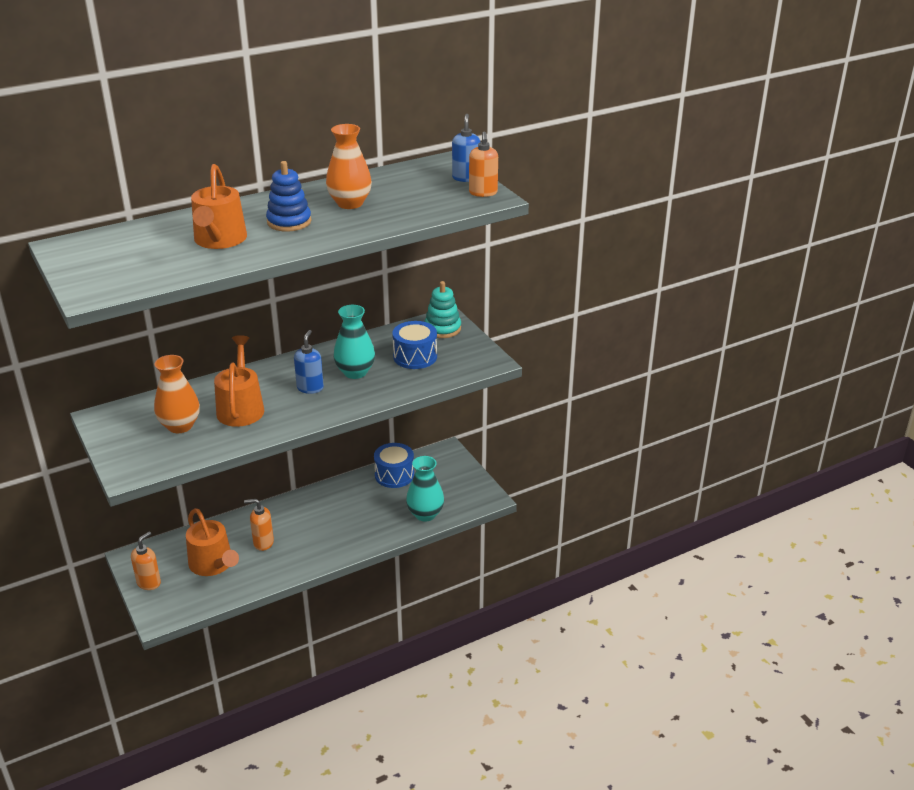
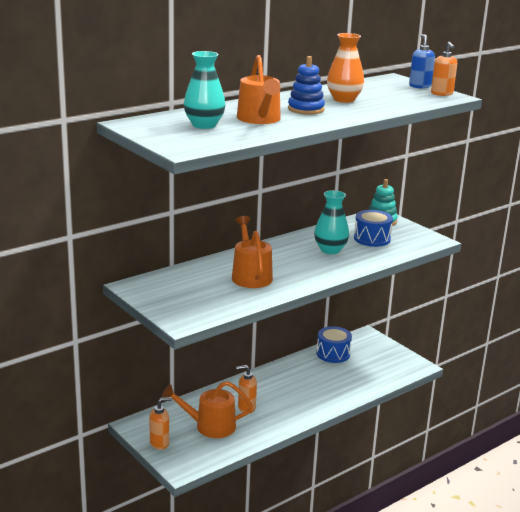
camera: 10 degrees left, 10 degrees down
(149, 582) = (159, 443): orange soap dispenser -> orange soap dispenser turned 45 degrees clockwise
(180, 426) = (206, 289): orange vase -> none
(213, 564) = (210, 426): orange watering can -> orange watering can turned 135 degrees clockwise
(310, 388) = (300, 261): blue soap dispenser -> none
(425, 514) = (373, 380): turquoise vase -> turquoise vase (204, 125)

